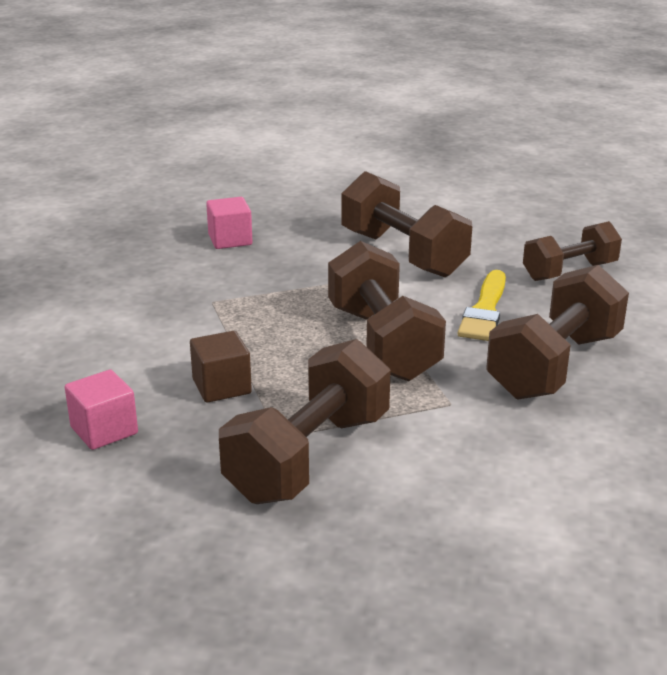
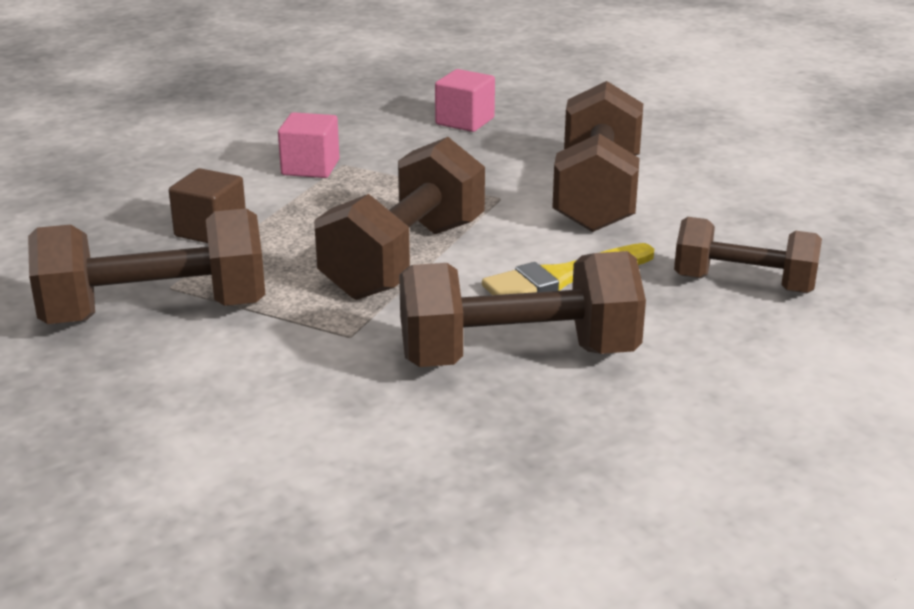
camera: 45 degrees right, 0 degrees up
(104, 430) = (76, 221): pink cube -> pink cube (310, 167)

